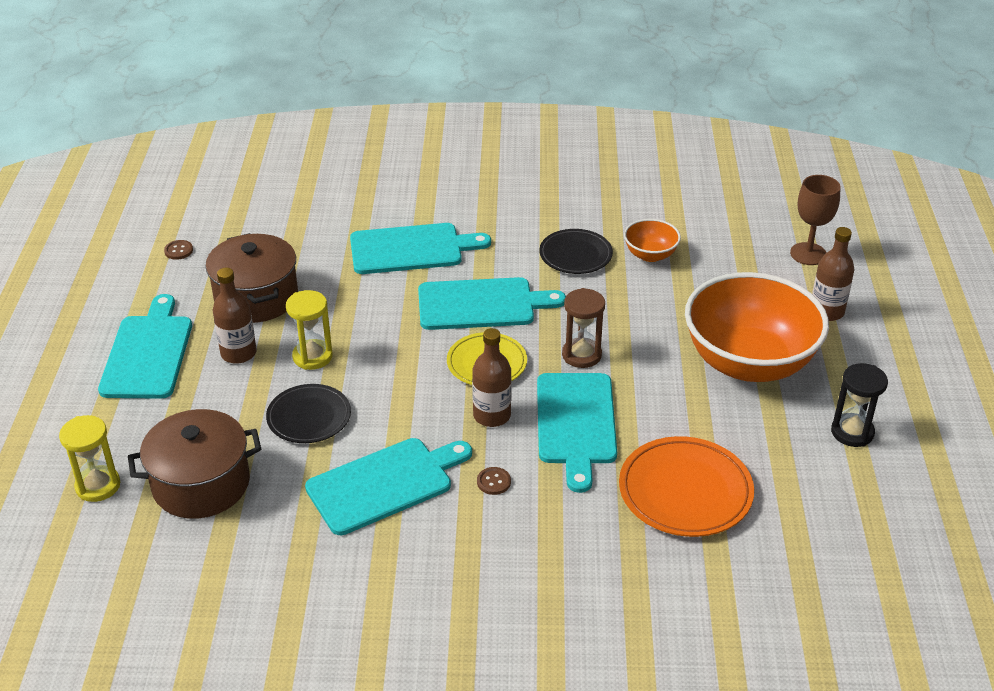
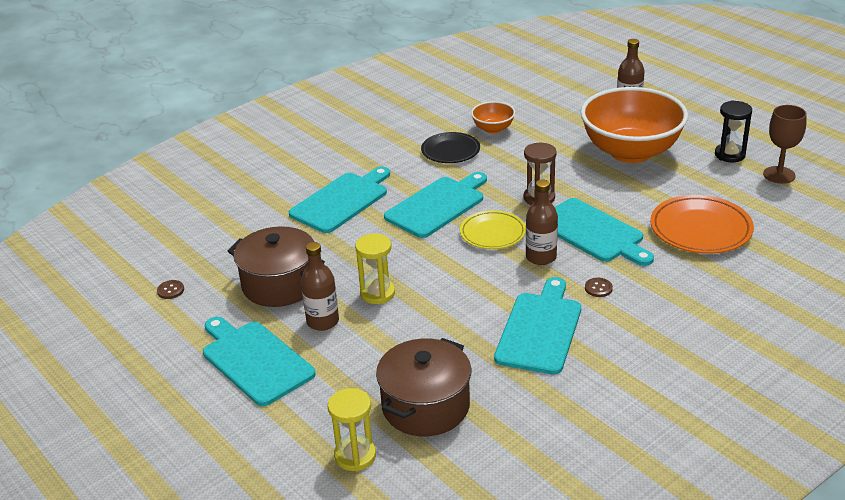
camera: 40 degrees left, 5 degrees down
(309, 417) = (433, 326): black plate -> none
(808, 254) = (575, 85): brown goblet -> brown goblet (779, 175)

